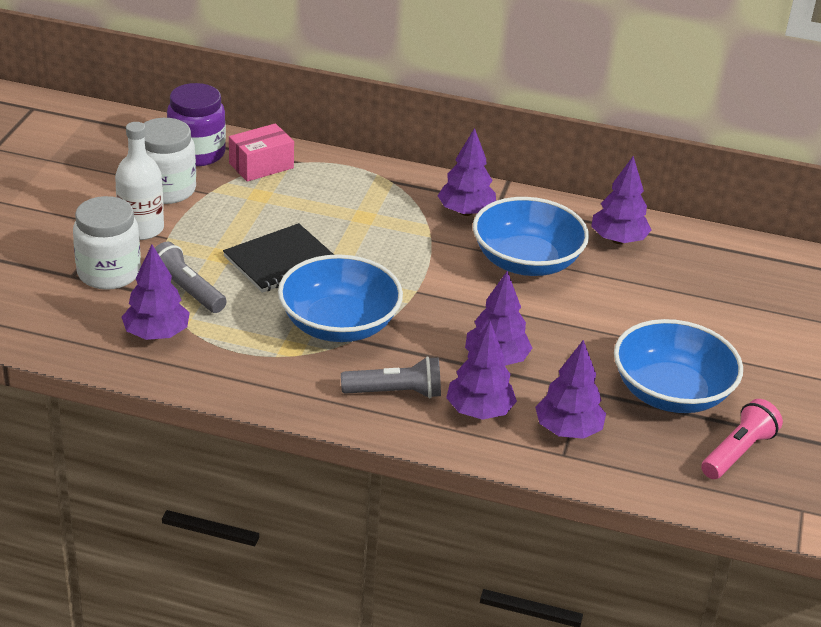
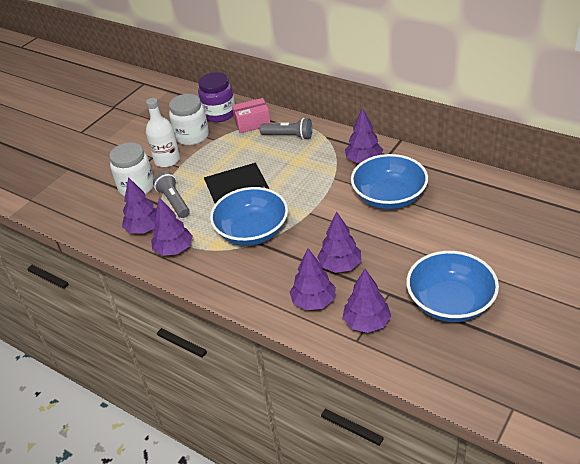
camera: 25 degrees right, 5 degrees up
(395, 393) = (266, 282): grey flashlight -> grey flashlight (288, 136)
(618, 240) = (457, 186): purple tree -> purple tree (174, 249)
(738, 452) = (481, 355): pink flashlight -> none

